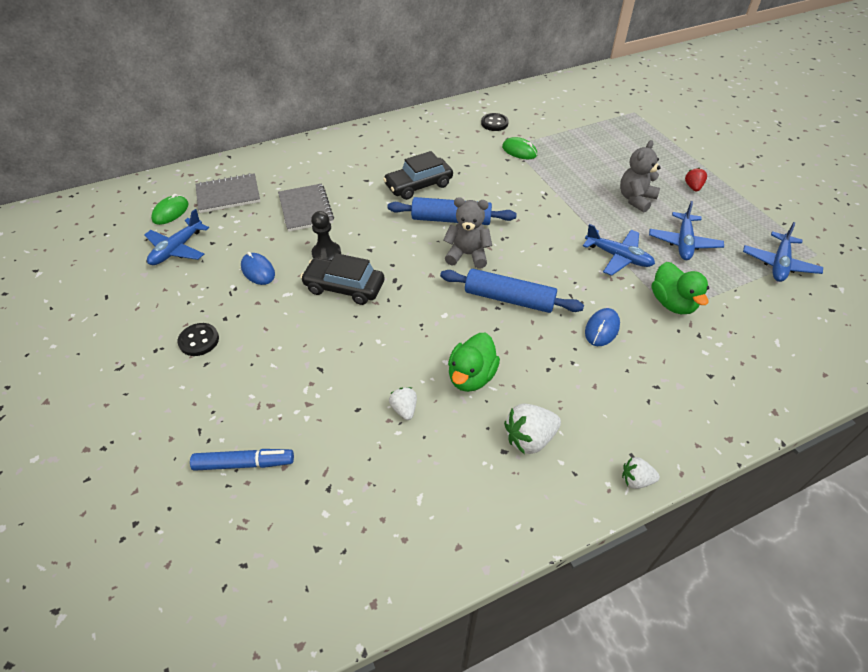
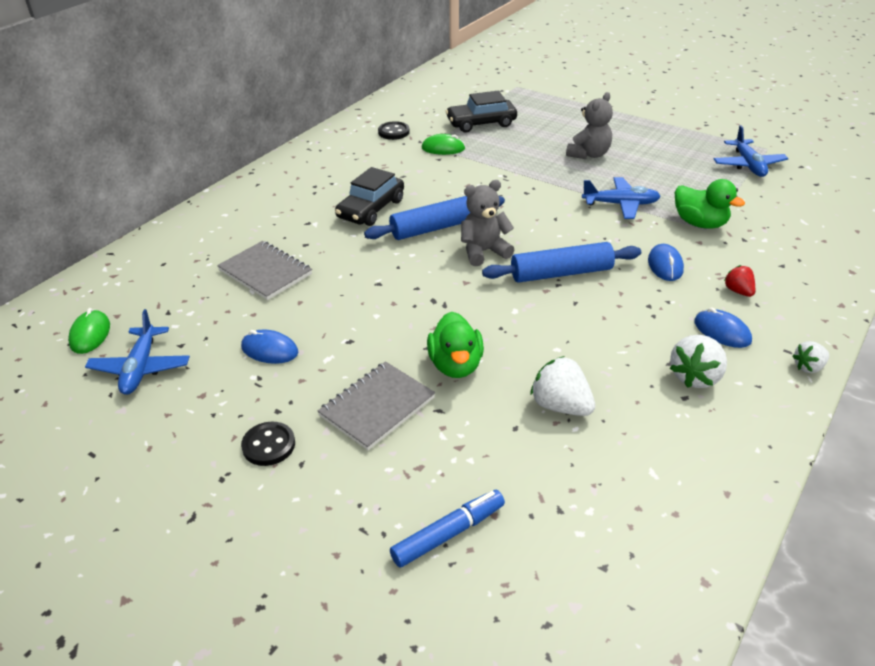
camera: 30 degrees left, 10 degrees down
(228, 195) = (151, 291): grey notebook -> grey notebook (377, 407)
(326, 254) = (334, 304): black pawn -> none
(344, 287) = (386, 327): black car -> black car (481, 123)
(404, 409) = (560, 406): white strawberry -> white strawberry, size x1.67
(471, 376) = (594, 350): green duck -> green duck (455, 365)
(591, 410) = (722, 331): none -> blue mouse
(635, 199) = (589, 154): grey teddy bear -> grey teddy bear turned 150 degrees counterclockwise
(683, 242) = (662, 175): blue plane -> none
(693, 187) = (626, 130): red strawberry -> red strawberry (738, 291)

